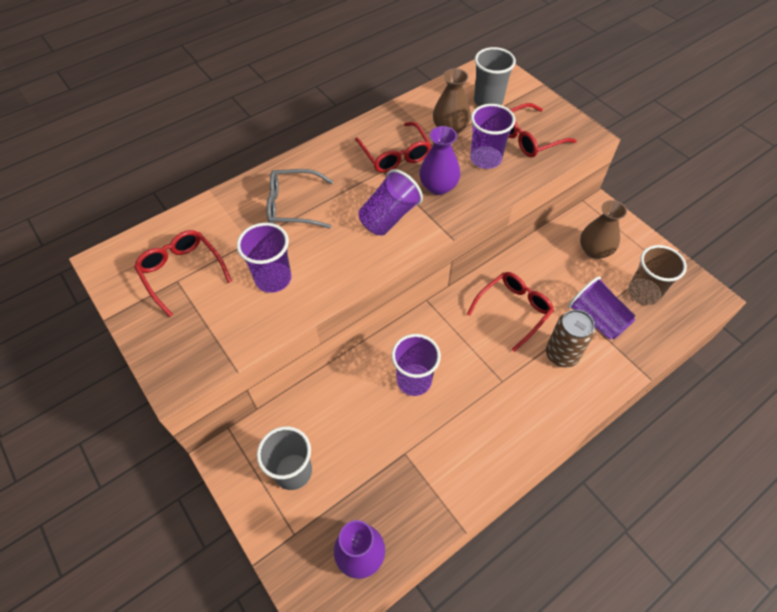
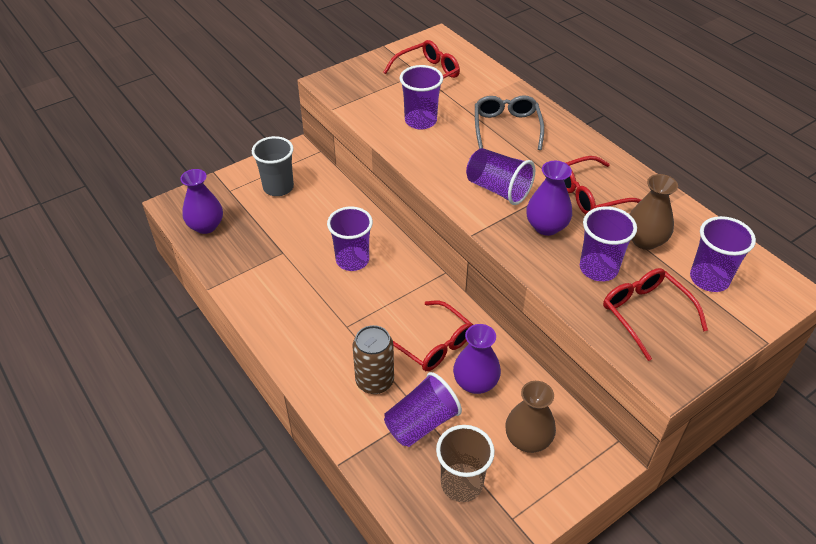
camera: 90 degrees right, 10 degrees down
(488, 101) = (709, 279): grey cup -> purple cup
(549, 281) = (475, 383): none -> purple vase

